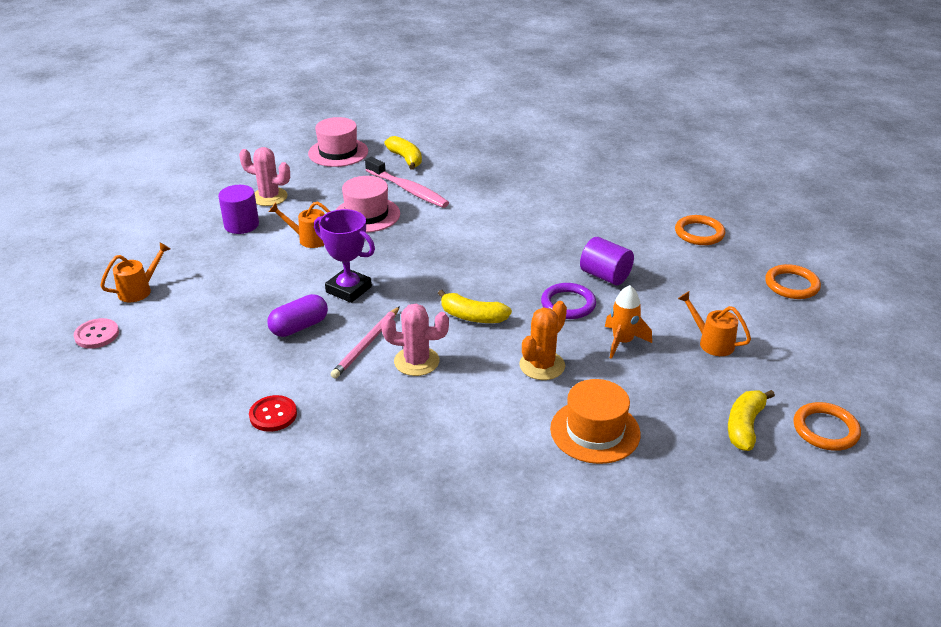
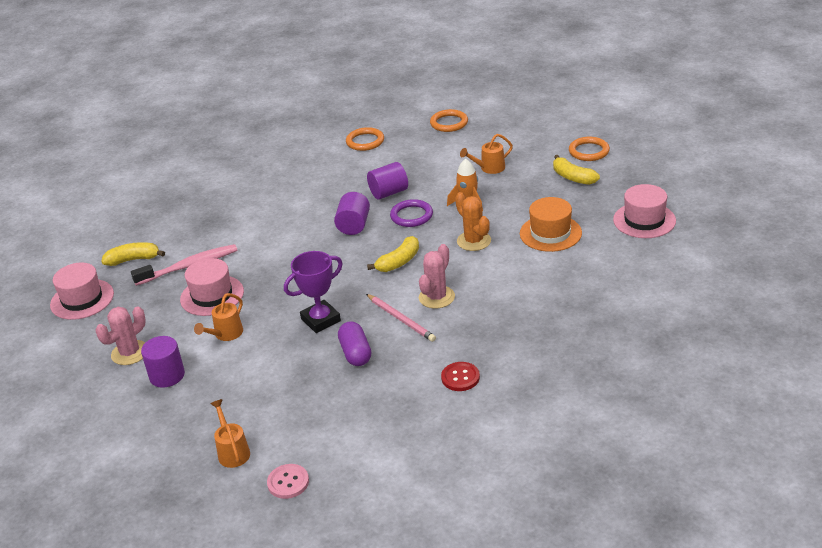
camera: 65 degrees left, 0 degrees up
(526, 268) = (353, 225): none -> purple cylinder
(682, 527) = (644, 220): none -> pink hat

